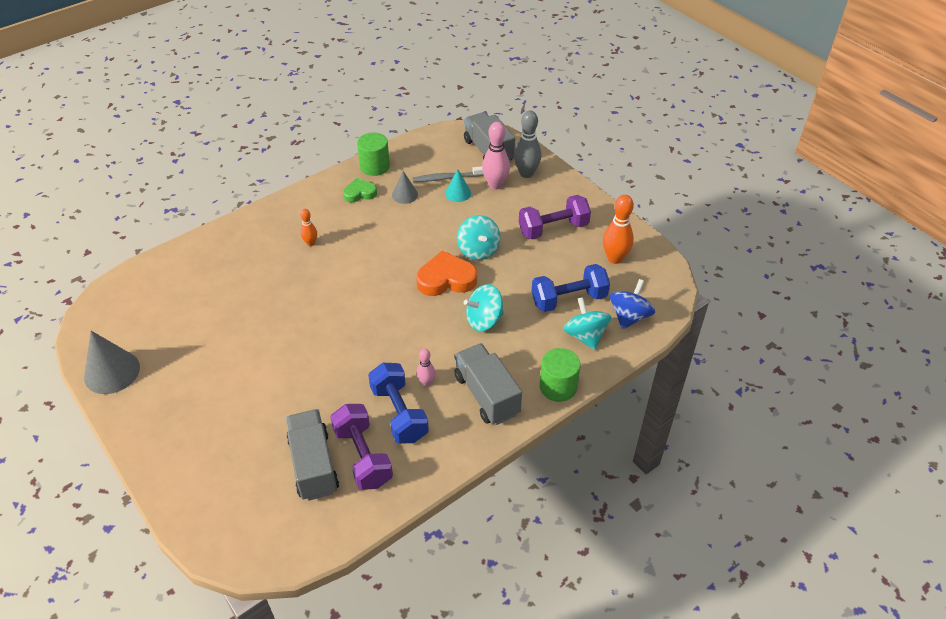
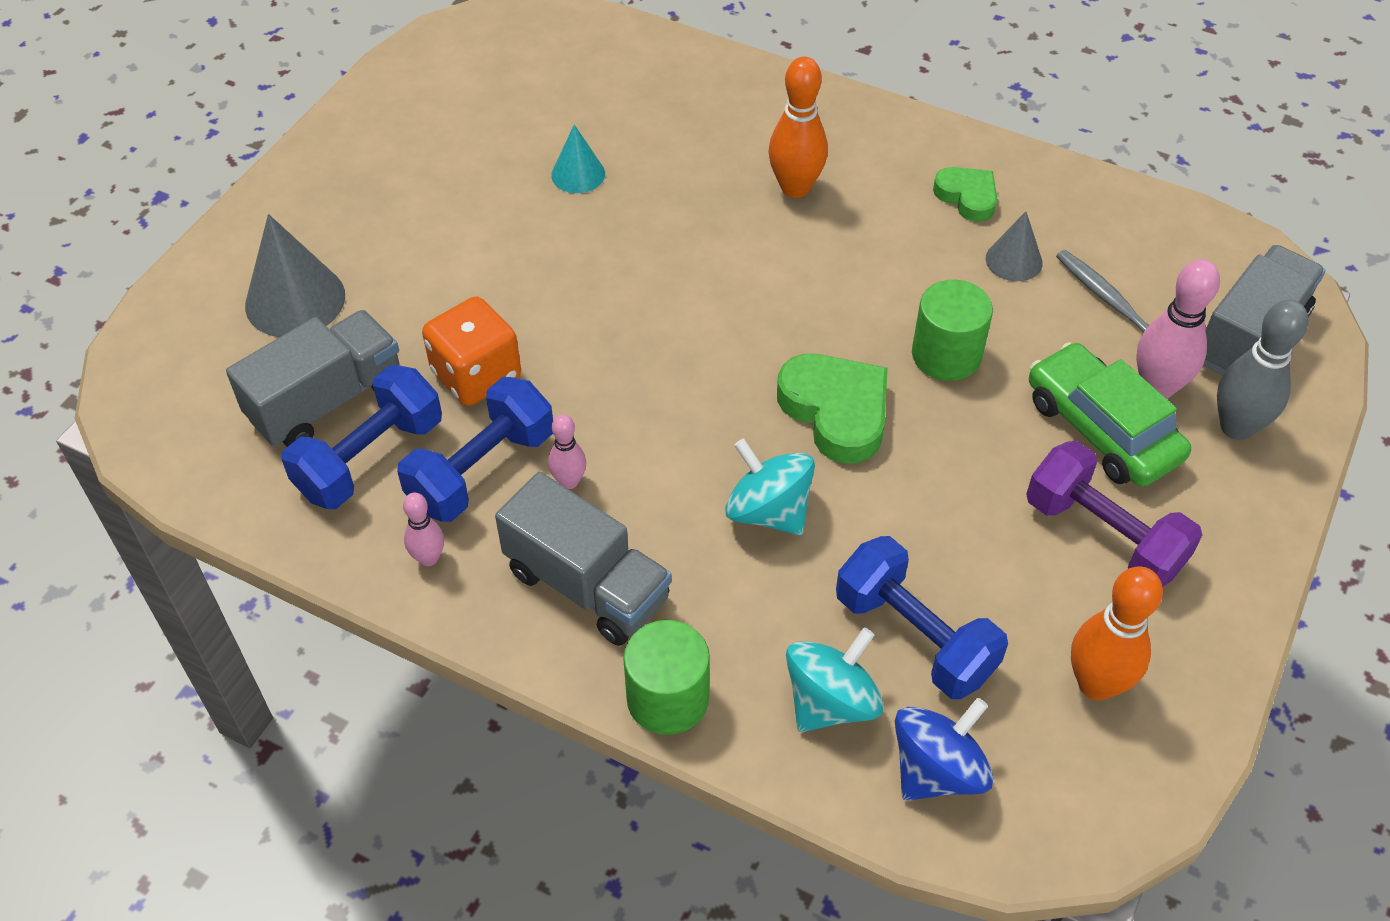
camera: 65 degrees right, 5 degrees up
(112, 372) = (394, 95): grey cone -> grey cone (295, 300)
(310, 243) = (795, 188): orange bowling pin -> orange bowling pin, size x1.80
(339, 397) = (476, 375): none -> orange dice
(363, 456) = (370, 458): purple dumbbell -> blue dumbbell
(375, 166) = (1055, 187): green cylinder -> green cylinder (946, 355)
(438, 450) = (429, 558): none -> pink bowling pin
(446, 279) = (836, 411): orange heart -> green heart
(458, 193) = (1083, 337): turquoise cone -> turquoise cone (578, 174)
(478, 250) = (947, 431): turquoise spinning top -> none
(487, 395) = (587, 585): grey truck -> grey truck turned 90 degrees clockwise
(505, 207) = (1102, 429): none -> green car
(629, 316) = (937, 770): blue spinning top -> blue spinning top turned 45 degrees counterclockwise

